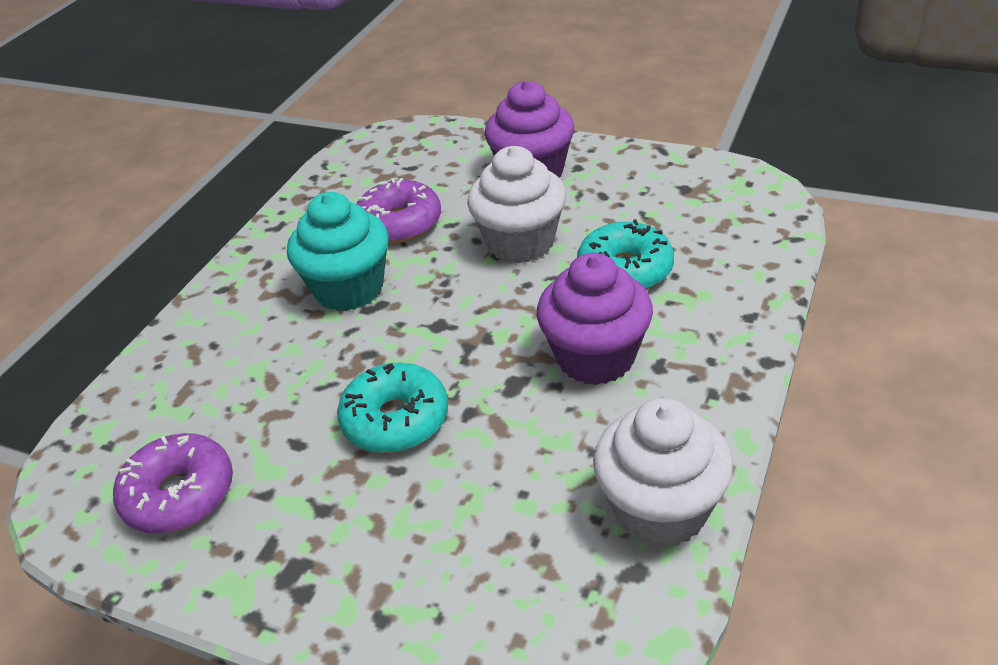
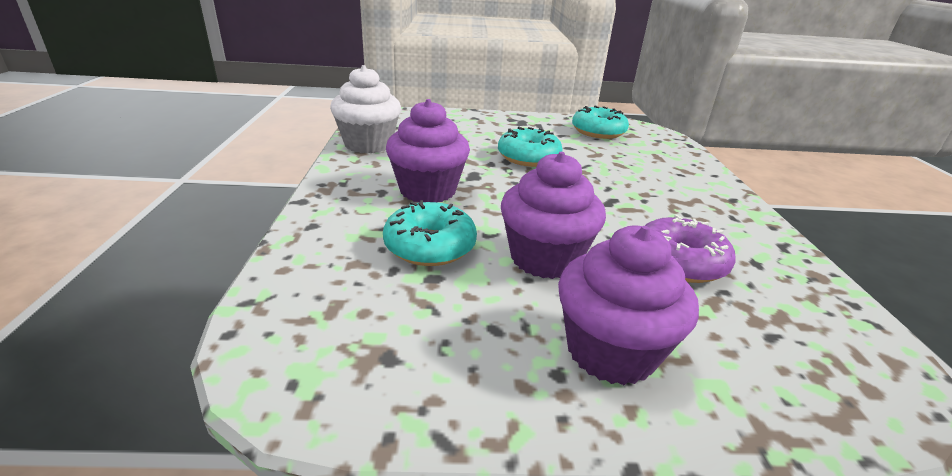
camera: 150 degrees right, 10 degrees down
(179, 495) = (598, 132): purple donut -> turquoise donut
(349, 289) = (644, 208): turquoise cupcake -> none
(520, 242) = (544, 258): white cupcake -> purple cupcake

